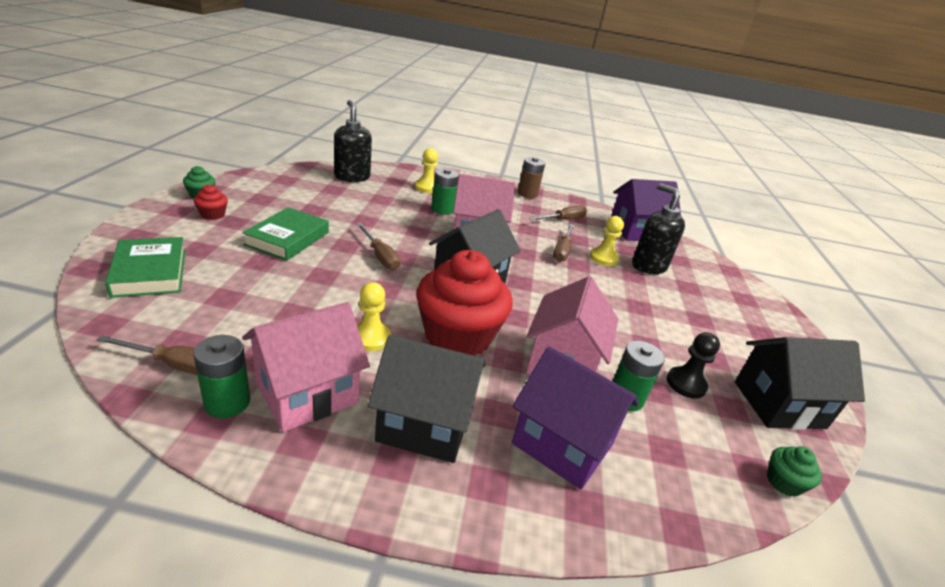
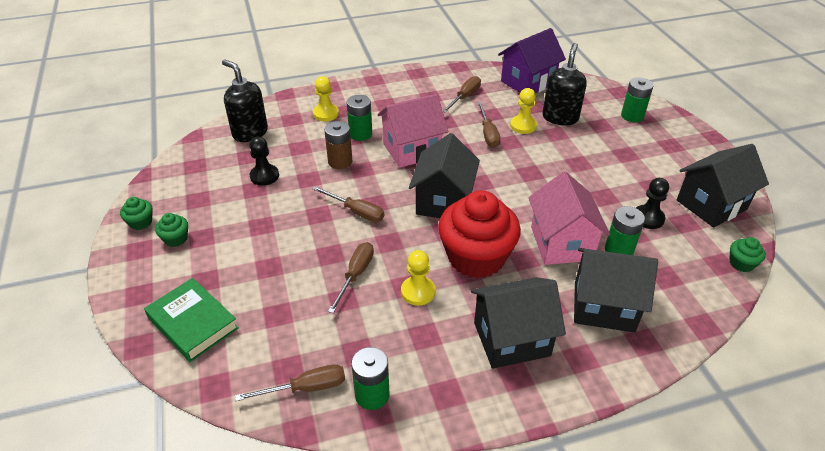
camera: 20 degrees left, 10 degrees up
(212, 215) = (176, 239): red cupcake -> green cupcake
(287, 238) = (266, 232): green book -> none
(307, 393) = (417, 359): pink house -> none
(327, 299) = (356, 275): none -> brown screwdriver
(331, 205) = (264, 176): none -> black pawn
(527, 194) = (414, 79): brown battery -> brown battery (340, 162)
(562, 444) = (604, 306): purple house -> black house
(648, 266) = (560, 117): black soap dispenser -> black soap dispenser turned 75 degrees clockwise
(731, 293) = (632, 116): none -> green battery

